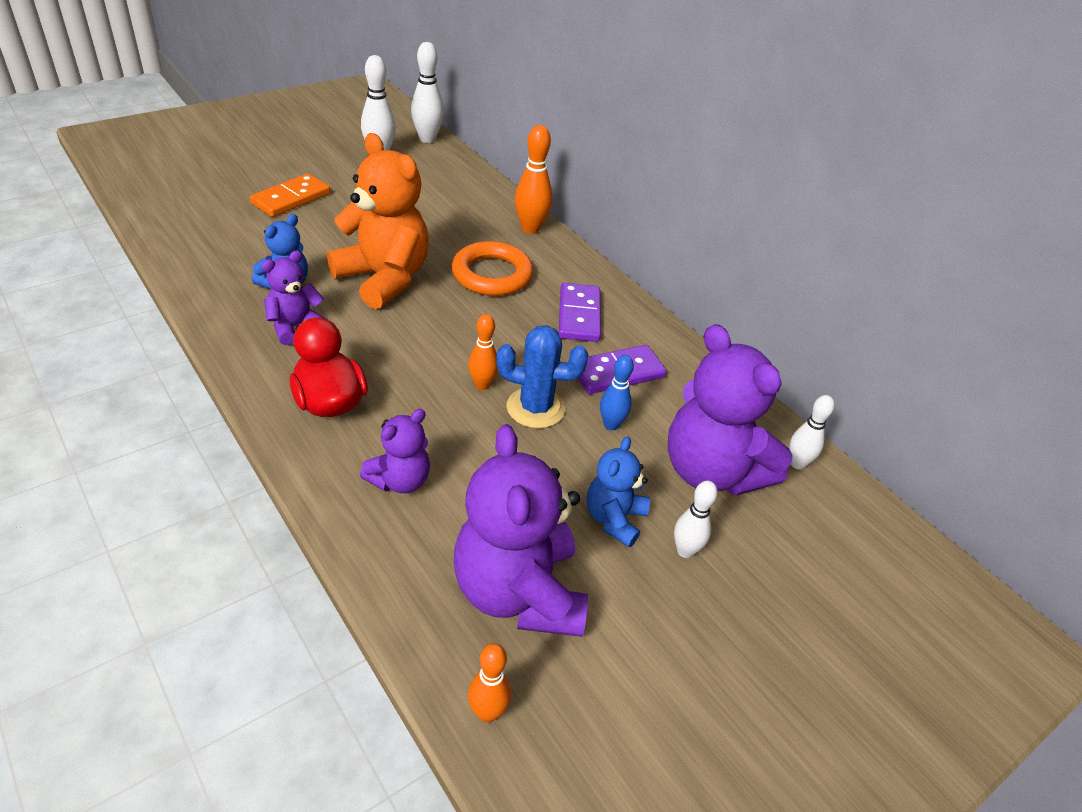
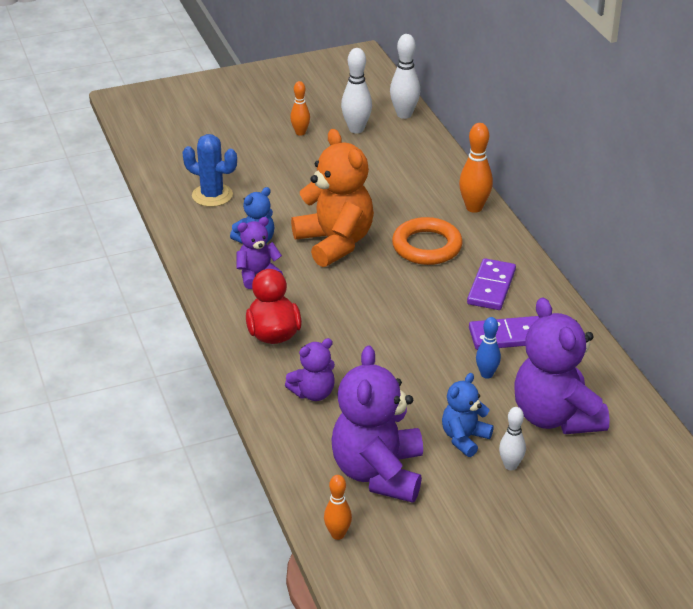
camera: 20 degrees right, 5 degrees down
(291, 198) = (272, 167): orange domino -> none
(482, 385) = (392, 334): orange bowling pin -> orange bowling pin (300, 133)
(535, 408) = (430, 355): blue cactus -> blue cactus (212, 195)
(797, 463) = (631, 420): white bowling pin -> none

